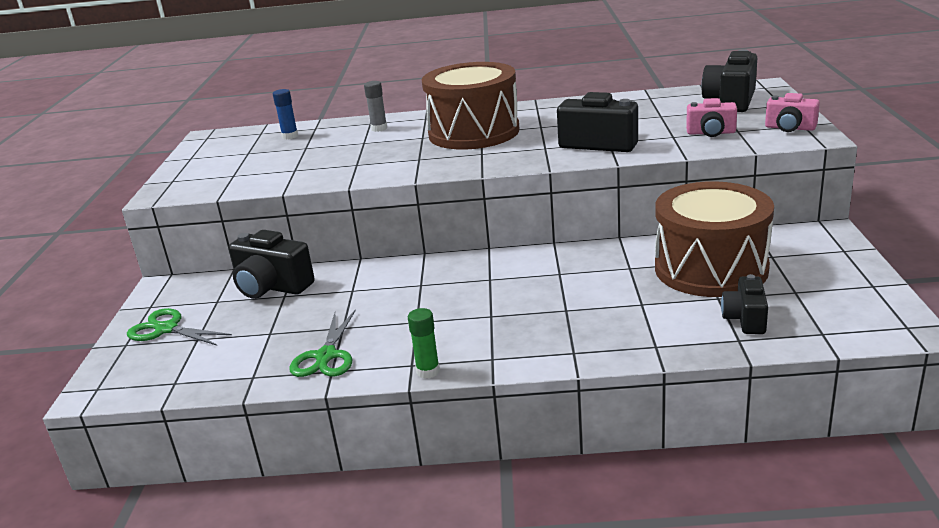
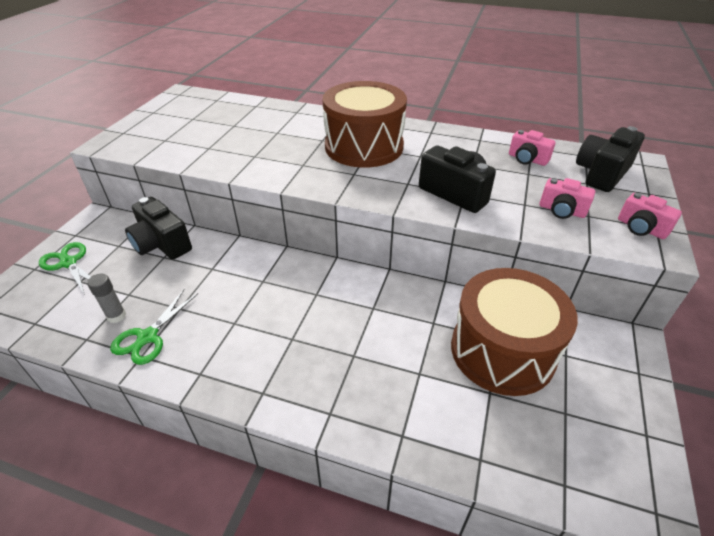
camera: 15 degrees right, 15 degrees up
(290, 136) = (232, 109): blue glue stick -> none
(379, 128) = (298, 120): grey glue stick -> grey glue stick (116, 316)
(428, 371) = (206, 387): green glue stick -> none
(652, 106) = (527, 159): none -> pink camera
(745, 319) = (500, 432): black camera -> none

